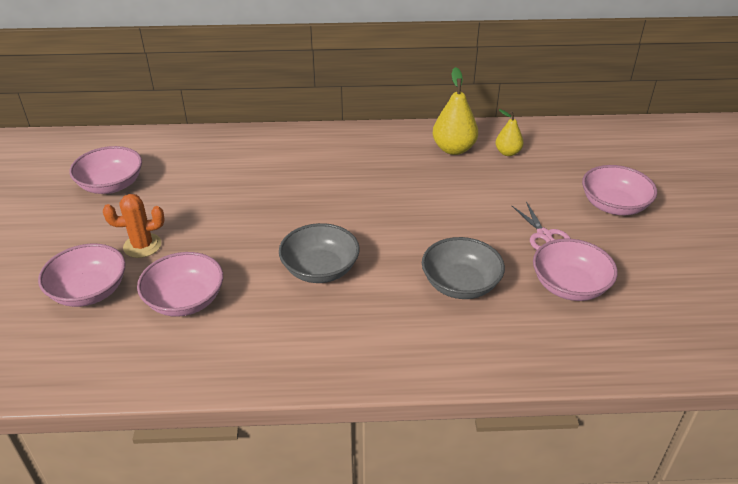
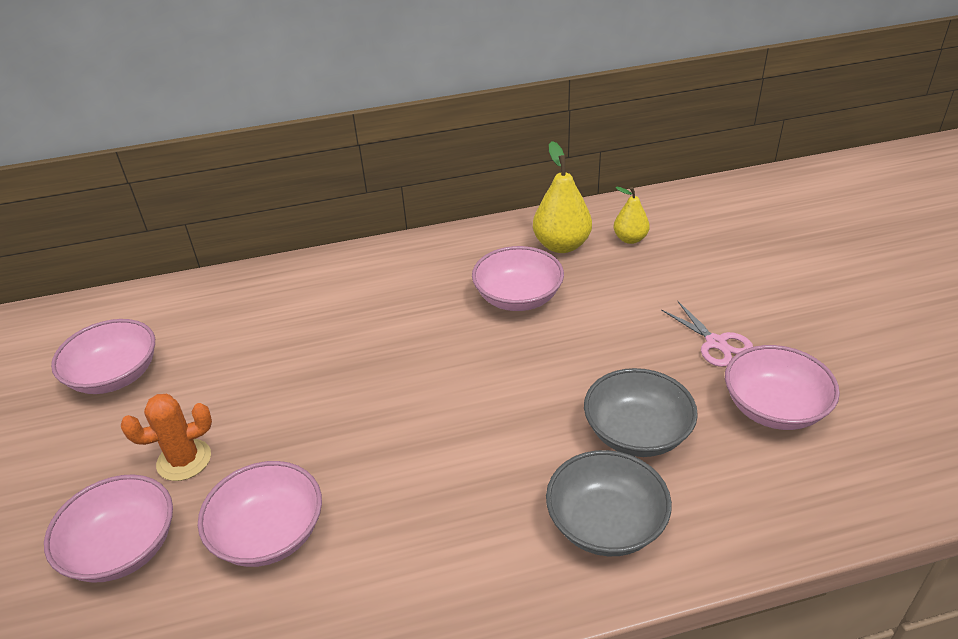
camera: 10 degrees left, 0 degrees up
(320, 269) = (444, 447): grey bowl -> grey bowl (605, 523)
(613, 205) = (784, 287): pink bowl -> pink bowl (518, 297)

